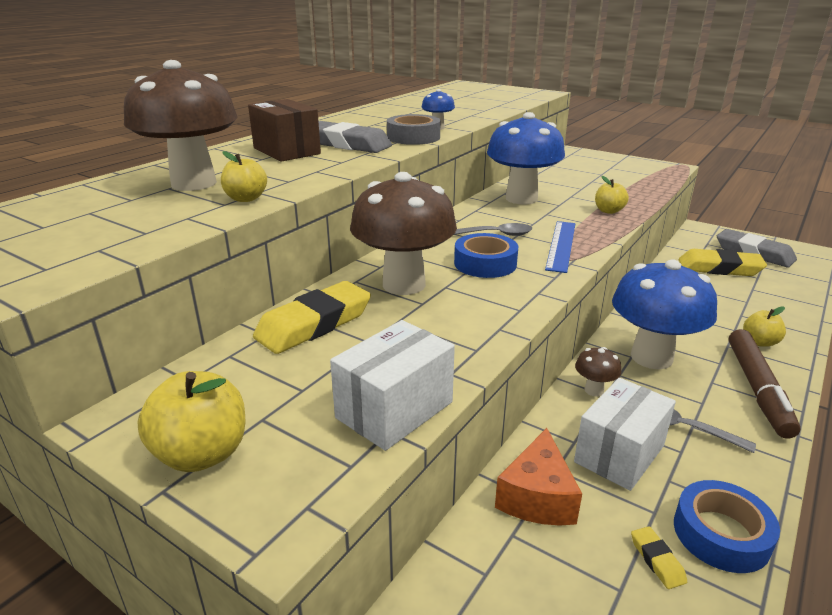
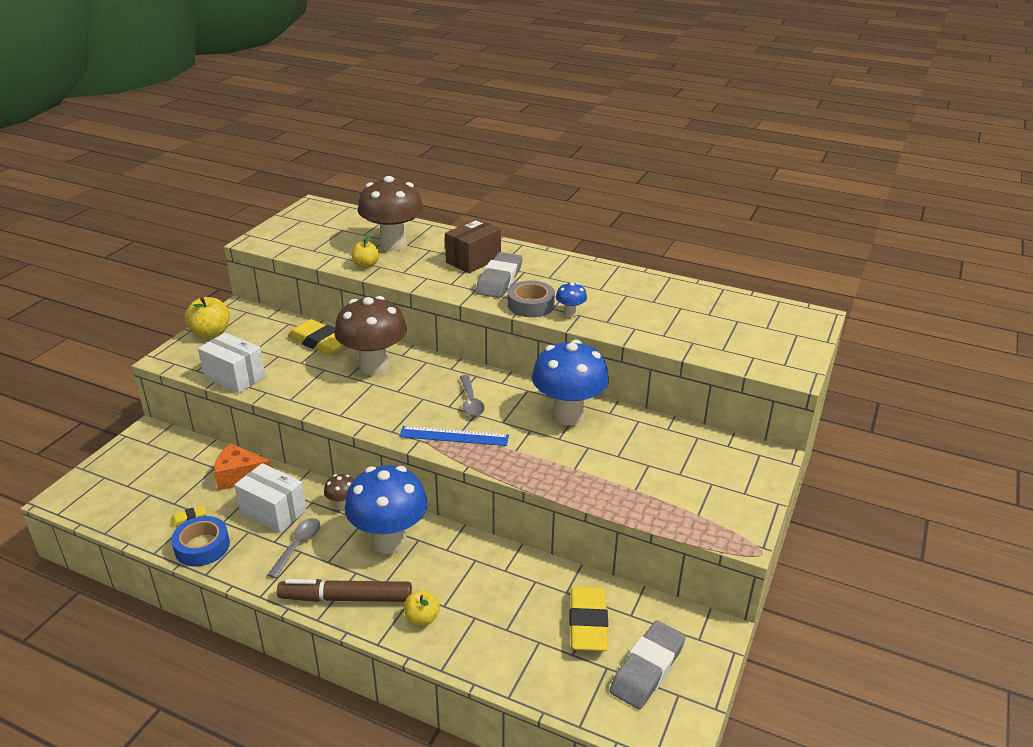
camera: 80 degrees right, 5 degrees up
(485, 263) = (412, 398): blue tape -> none
(608, 211) = (549, 469): yellow apple -> none

